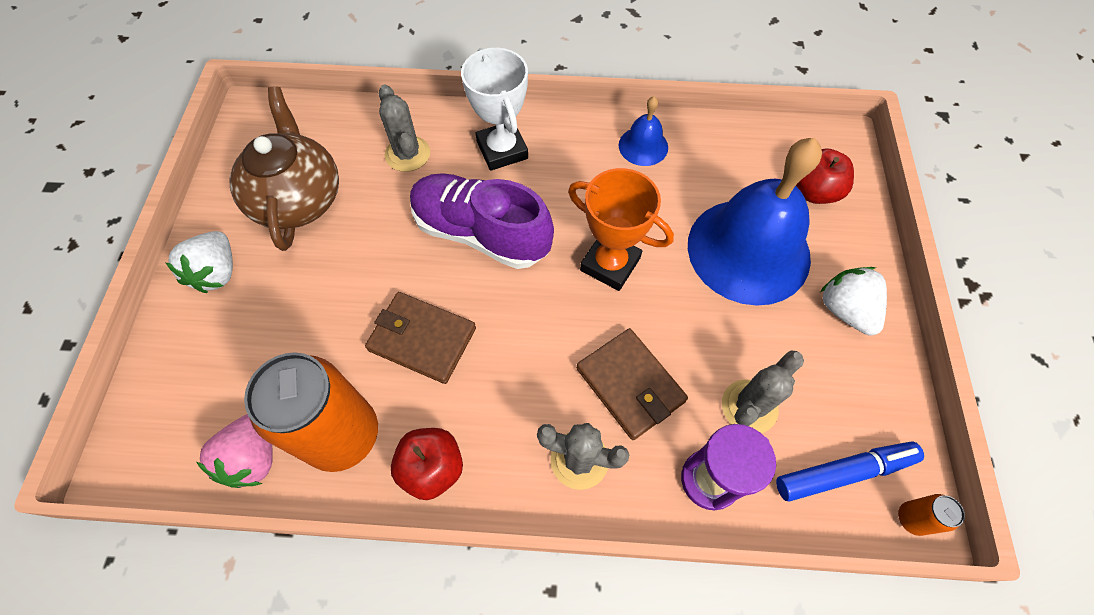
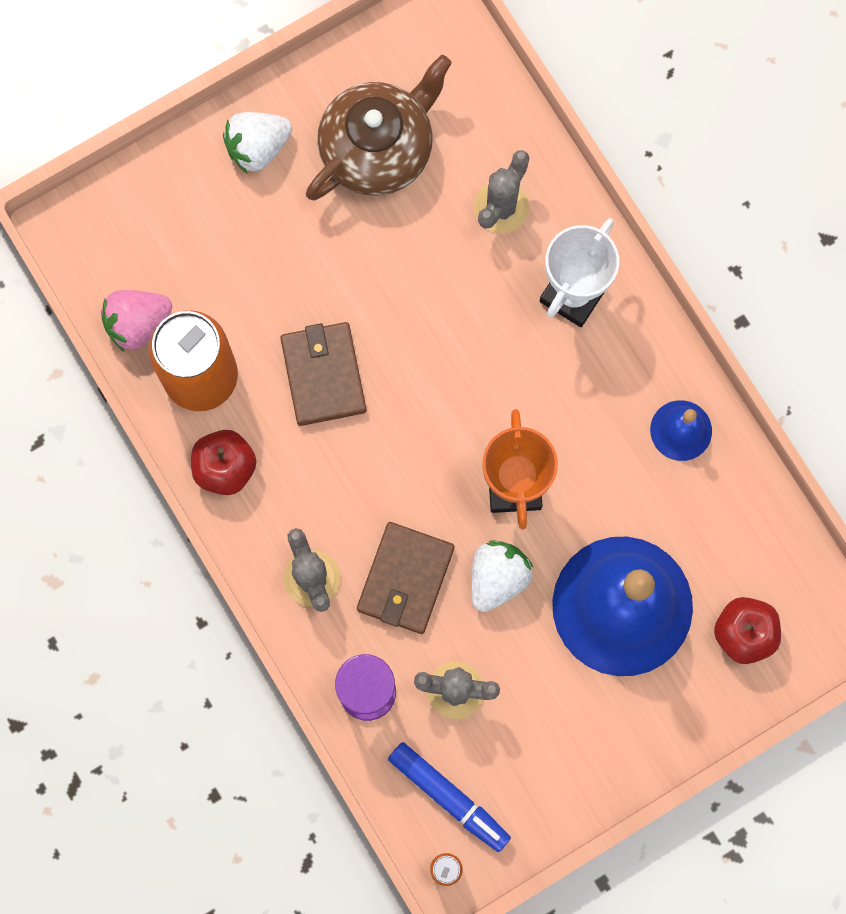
camera: 55 degrees right, 15 degrees up
(481, 233) = (463, 346): purple shoe -> none
(845, 310) = (616, 728): white strawberry -> white strawberry (497, 578)

